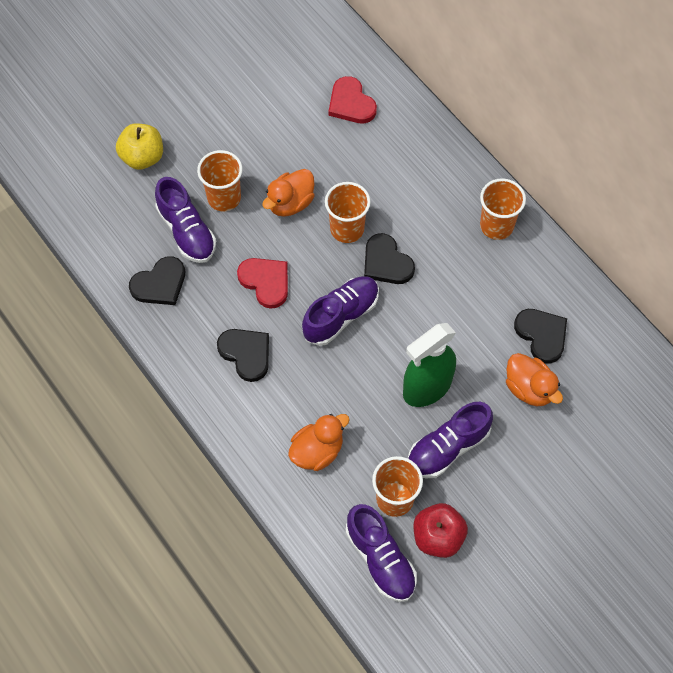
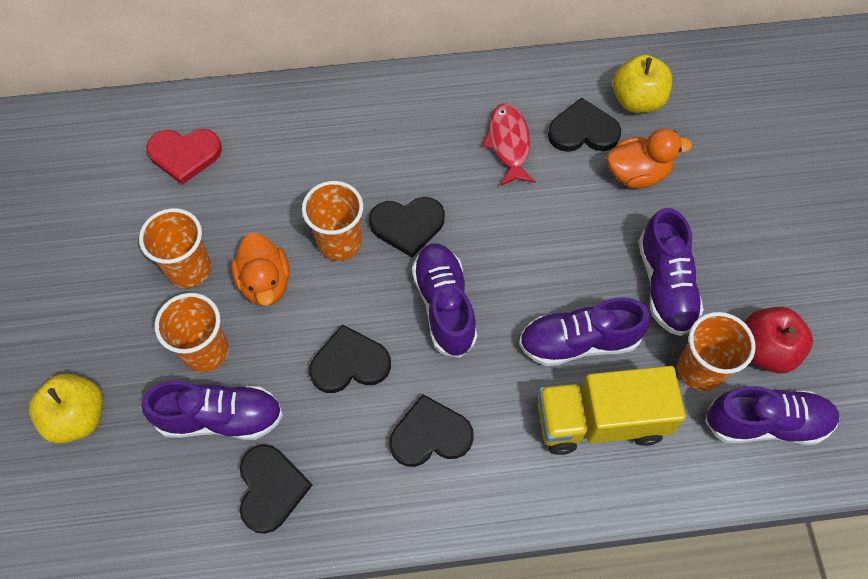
camera: 60 degrees left, 0 degrees up
(265, 282) = (349, 363): red heart -> black heart
(317, 451) = (600, 421): orange duck -> yellow truck
(367, 411) = (578, 342): none -> purple shoe
(426, 388) = (583, 267): green spray bottle -> none
(496, 226) = (432, 102): orange cup -> orange cup (189, 269)
(496, 292) = (509, 144): none -> red fish
(596, 359) = (637, 100): none -> yellow apple

